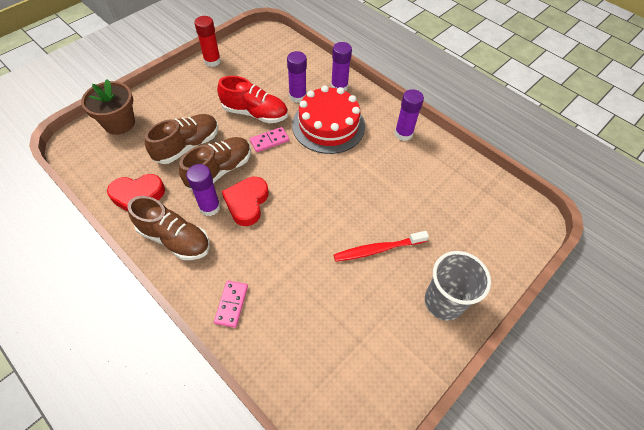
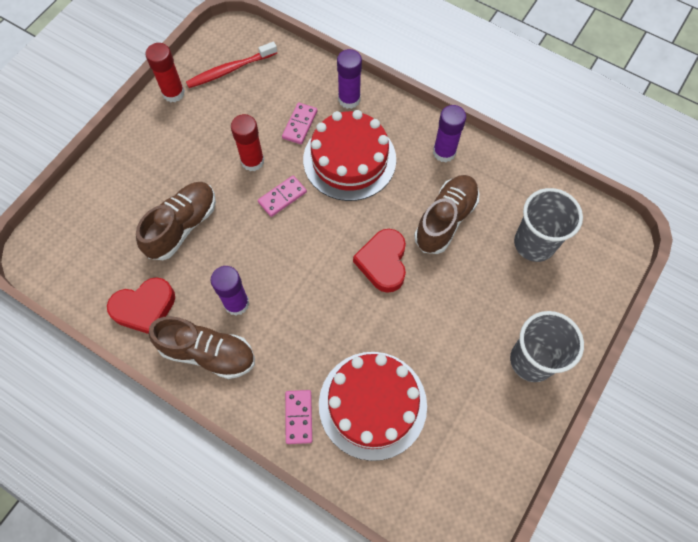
camera: 10 degrees left, 10 degrees up
(119, 123) = (84, 212): brown flower pot -> none
(219, 170) = (233, 252): brown shoe -> brown shoe (445, 220)
(247, 203) = (279, 288): red heart -> red heart (383, 262)
(255, 113) = (252, 161): red shoe -> red glue stick
(297, 96) = (300, 125): purple glue stick -> pink domino
(297, 308) = (372, 404): none -> red cake
(378, 249) = (446, 314): red toothbrush -> red toothbrush (230, 70)
(463, 211) = (534, 243): none -> grey cup

